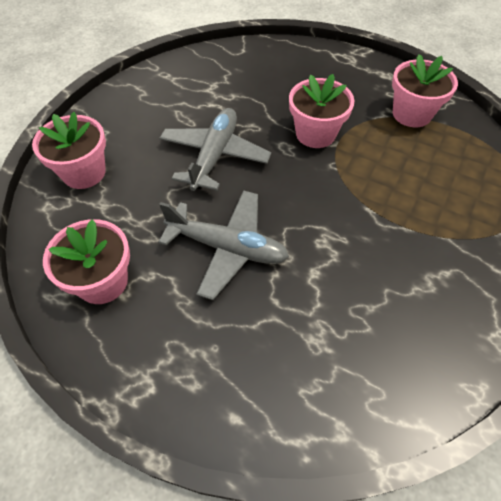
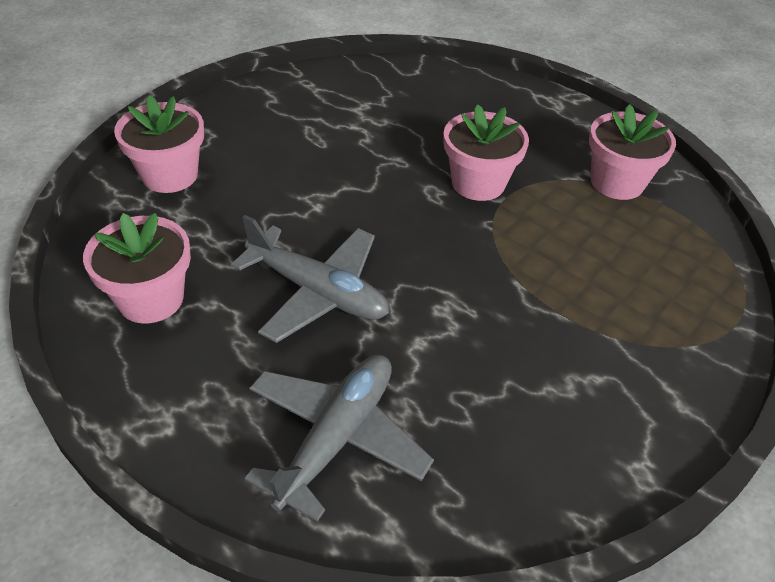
camera: 10 degrees right, 10 degrees down
(214, 156) = (338, 185): grey plane -> grey plane (336, 437)

